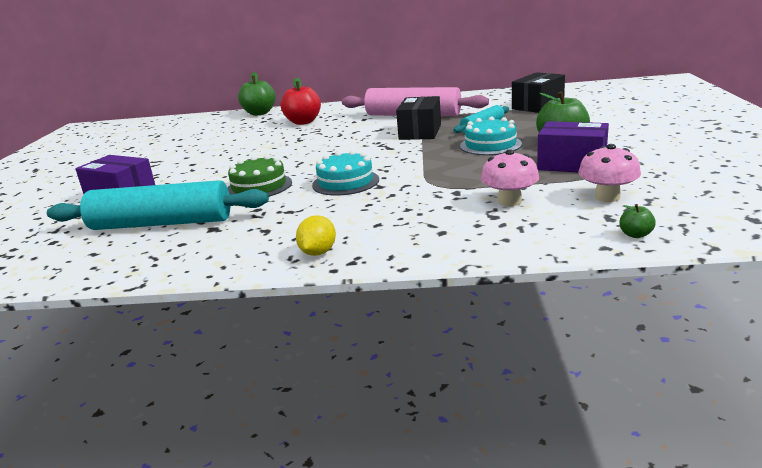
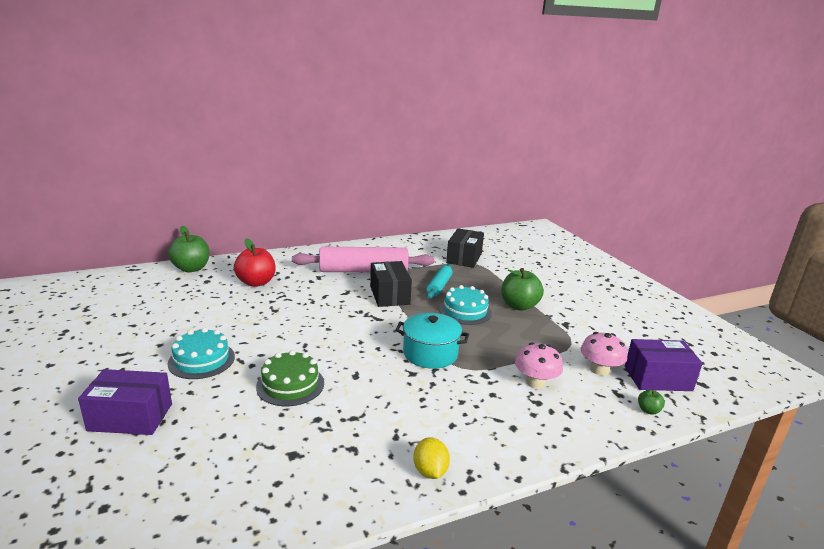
camera: 30 degrees left, 0 degrees up
(162, 223) = (225, 455): turquoise rolling pin -> none
(345, 182) = (376, 370): turquoise cake -> turquoise cake (201, 360)
(414, 174) = (430, 353): none -> turquoise pot
(571, 164) = (546, 332): purple box -> purple box (657, 378)

